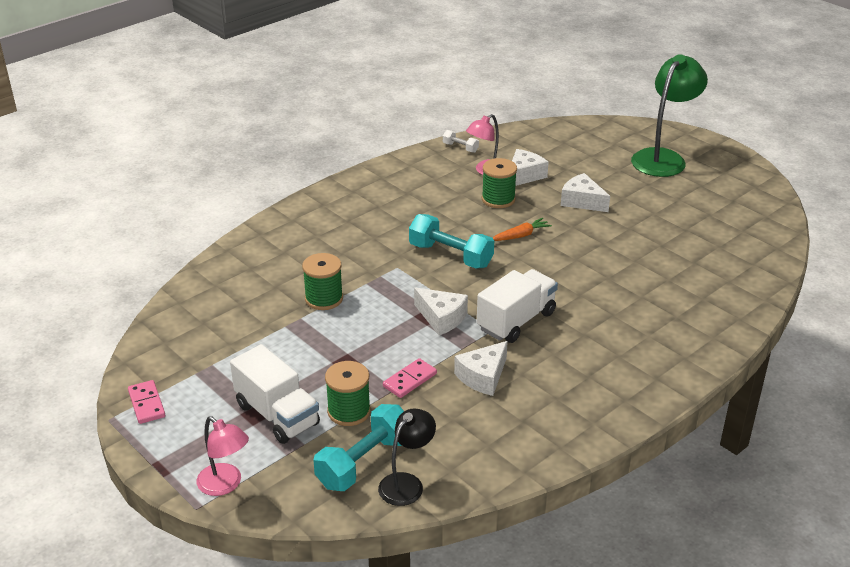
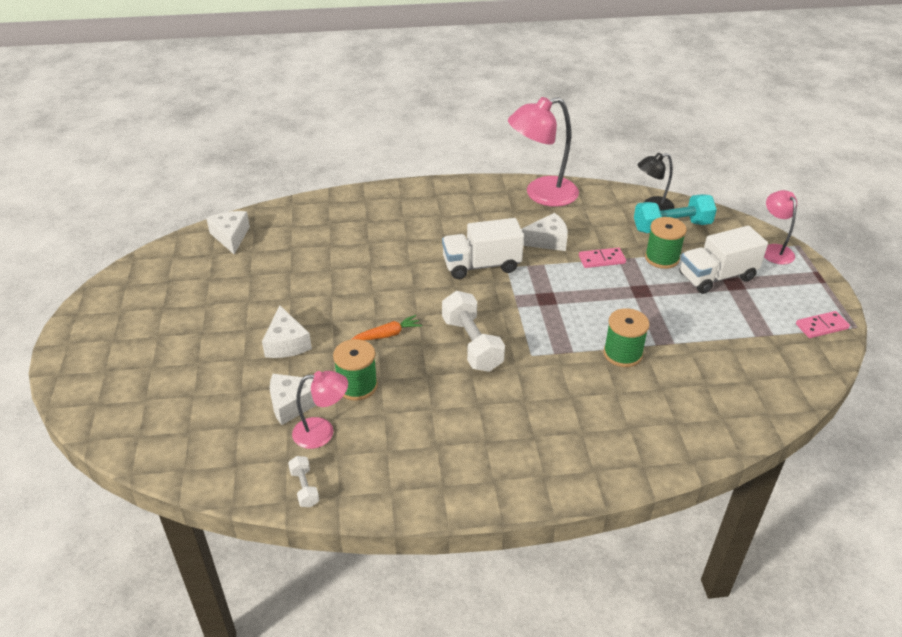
camera: 145 degrees left, 5 degrees up
(147, 404) = (821, 326): pink domino -> pink domino turned 60 degrees clockwise
(277, 414) = (717, 277): white truck -> white truck turned 105 degrees counterclockwise
(441, 318) = (536, 292): white cheese -> white cheese (231, 237)
(450, 255) = (471, 344): turquoise dumbbell -> white dumbbell
(520, 235) = (388, 334): orange carrot -> orange carrot turned 150 degrees clockwise
(549, 436) = (541, 194): none -> pink lamp
(663, 158) = (137, 354): green lamp -> none

